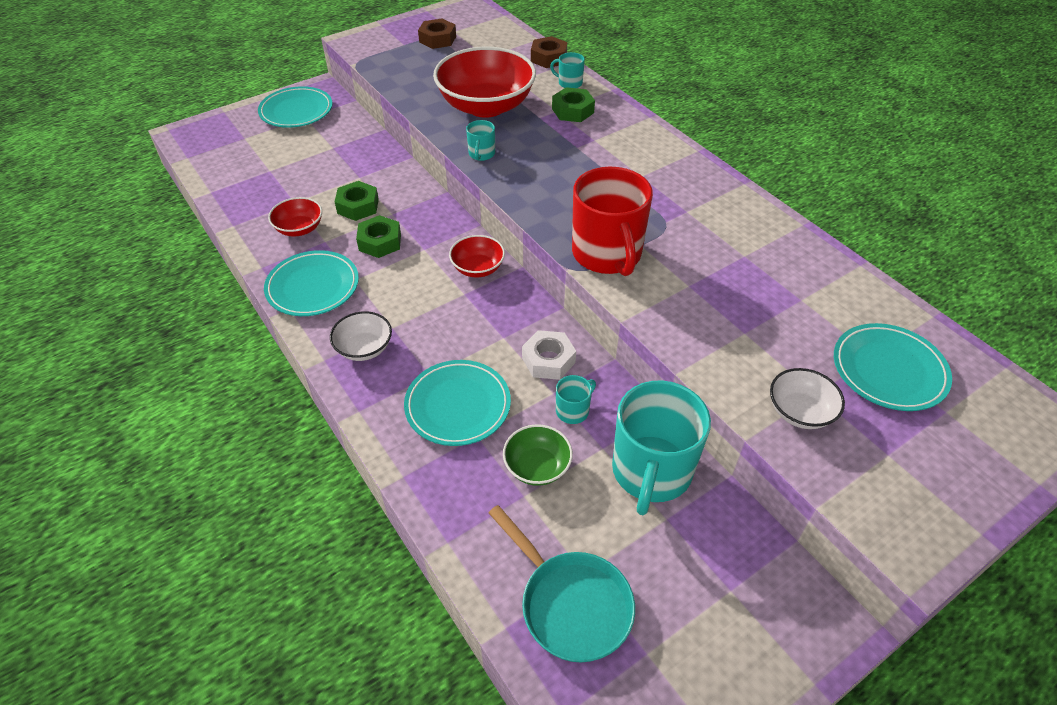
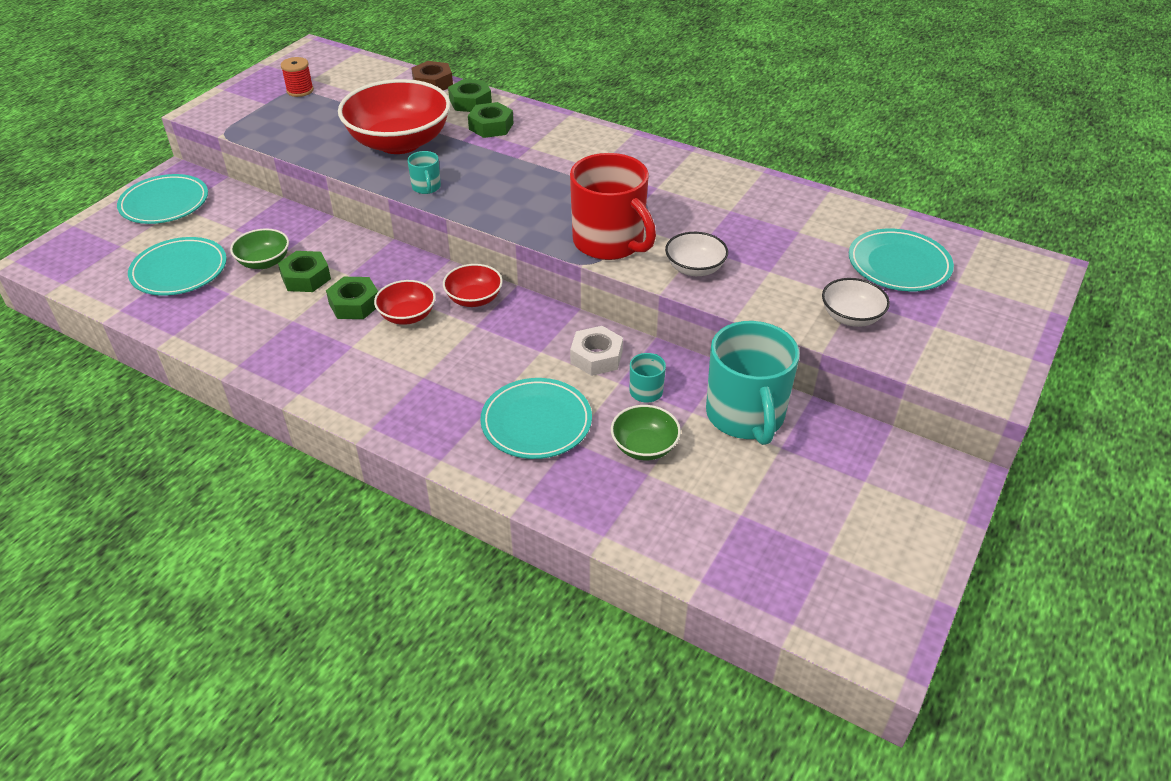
camera: 25 degrees left, 5 degrees down
(299, 229) = (255, 316): red bowl -> red bowl (407, 316)
(313, 287) = (310, 366): turquoise plate -> turquoise plate (179, 271)
(336, 183) = (264, 262): none -> green bowl
(364, 348) = (407, 404): white bowl -> white bowl (695, 268)
(437, 39) = (300, 90): brown nut -> red spool
(569, 83) = (470, 102): turquoise mug -> green nut
(571, 604) = (744, 541): turquoise pan -> none

